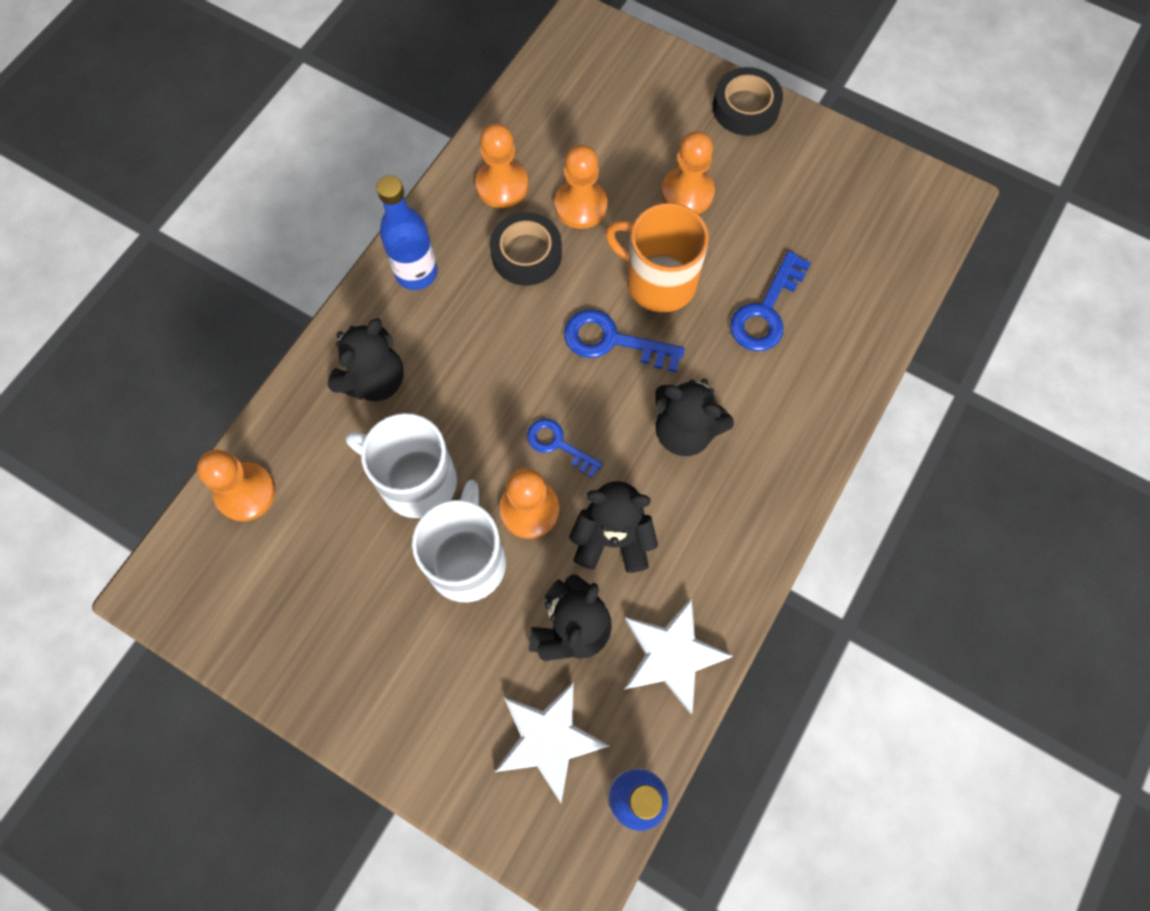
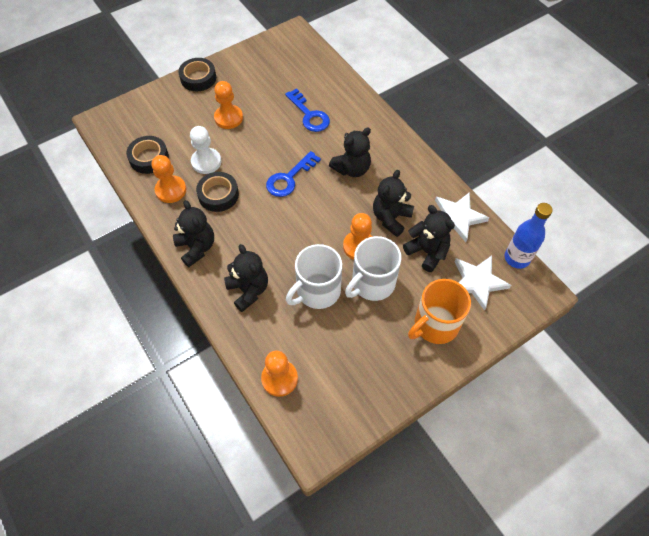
camera: 65 degrees left, 10 degrees down
(416, 273) = (196, 247): blue bottle -> black teddy bear
(467, 560) = (372, 283): white mug -> white mug turned 75 degrees counterclockwise
(546, 125) = (149, 158): none -> black tape
(558, 444) = (331, 221): blue key -> none
(581, 206) = (206, 162): orange pawn -> white pawn
(658, 281) = (268, 148): orange mug -> orange mug (435, 325)

